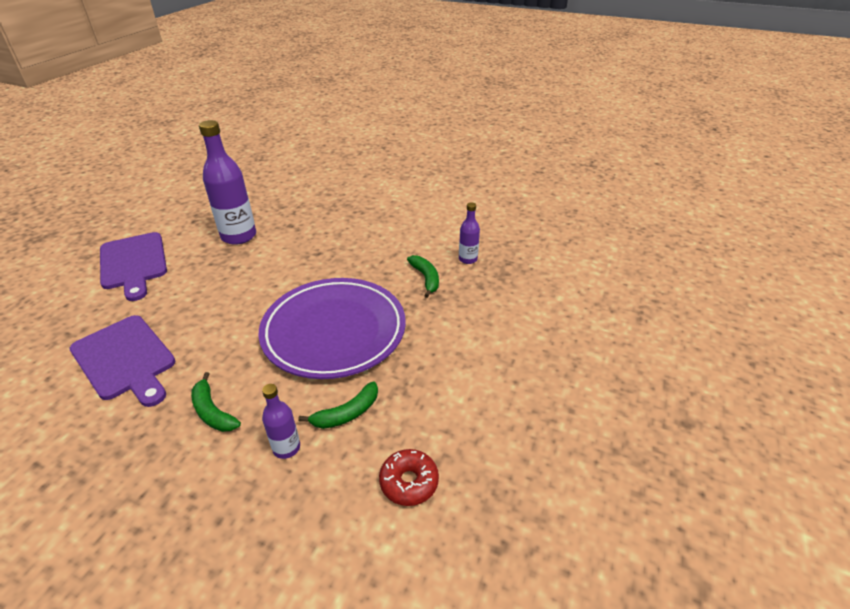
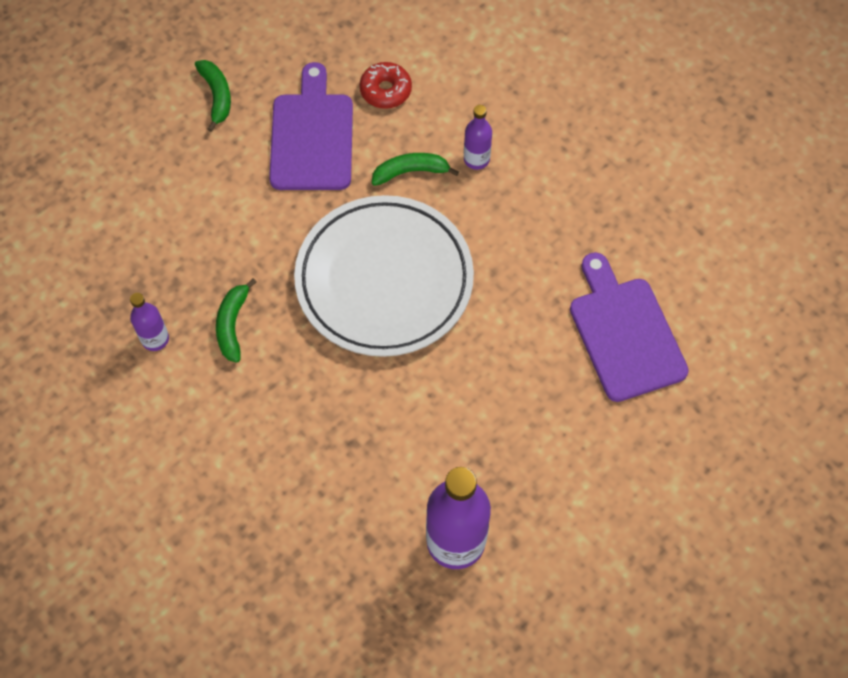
camera: 155 degrees left, 25 degrees up
(133, 263) = (620, 533): purple cutting board -> purple cutting board (312, 136)
(212, 411) = (537, 224): green banana -> green banana (217, 96)
(334, 331) = (384, 280): purple plate -> white plate

